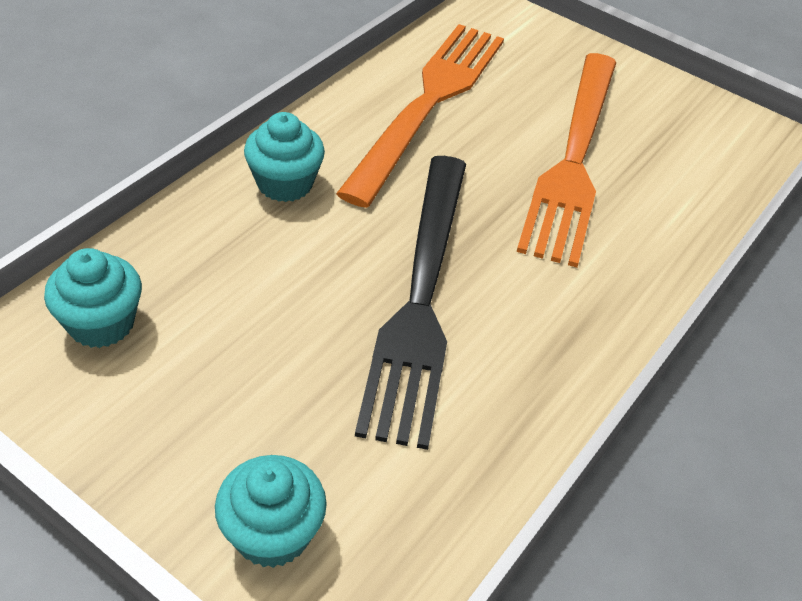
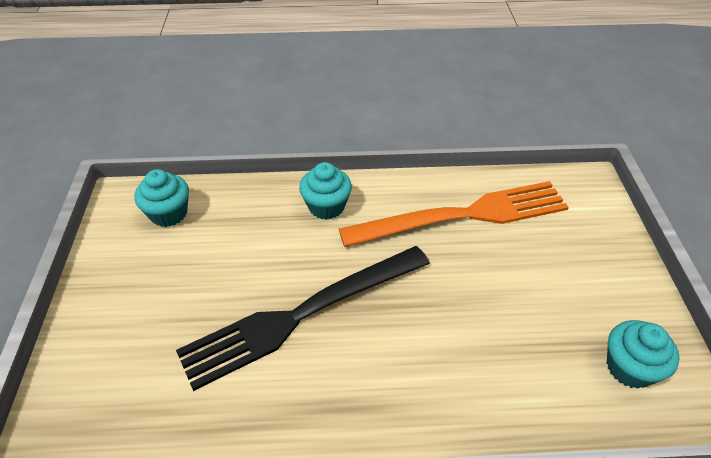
camera: 55 degrees right, 0 degrees up
(272, 533) = (89, 361): turquoise cupcake -> turquoise cupcake (629, 367)
(573, 159) = (506, 310): orange fork -> none

